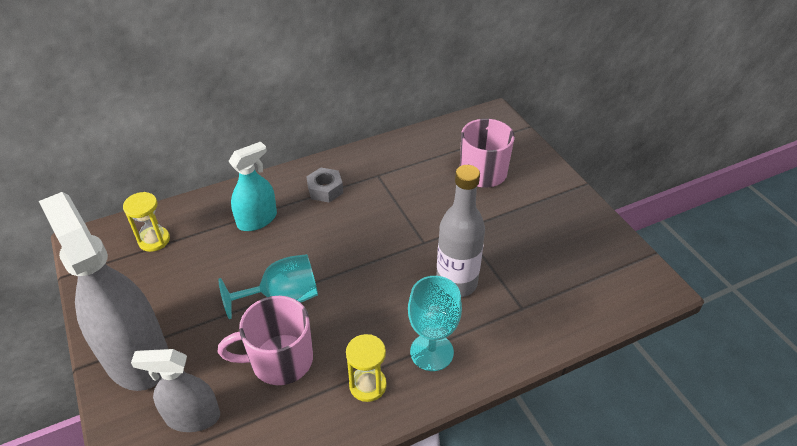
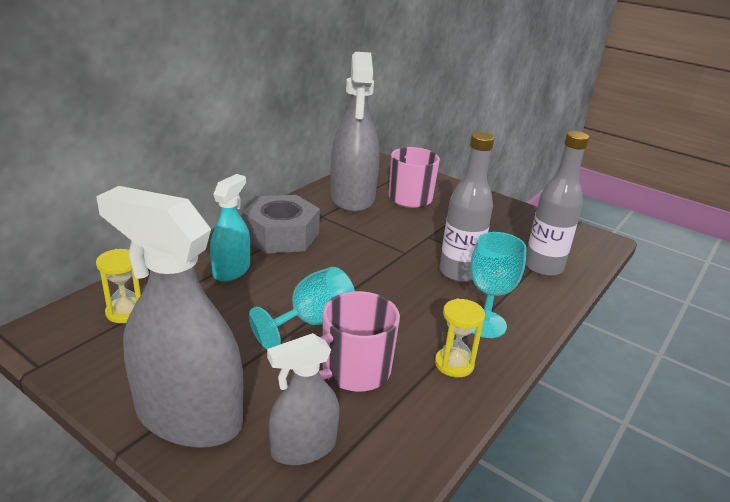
camera: 30 degrees left, 15 degrees down
(325, 189) = (281, 235): grey nut -> grey nut, size x1.93
(424, 158) = (352, 198): none -> grey spray bottle
(552, 304) = (543, 267): none -> grey bottle

